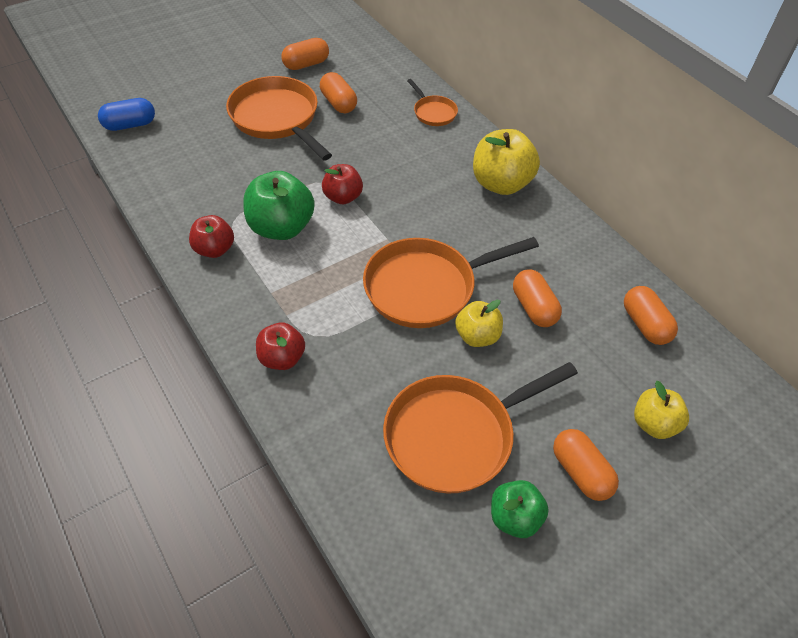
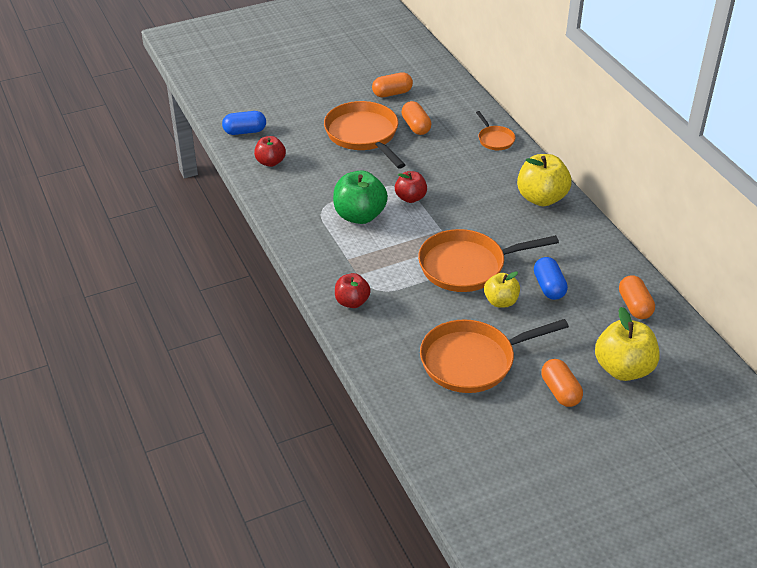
camera: 10 degrees right, 10 degrees down
(214, 249) = (307, 226): red apple -> red apple (270, 162)
(514, 518) = (506, 412): green apple -> none
(534, 308) = (549, 287): orange capsule -> blue capsule
(654, 424) = (623, 369): yellow apple -> yellow apple, size x1.64

